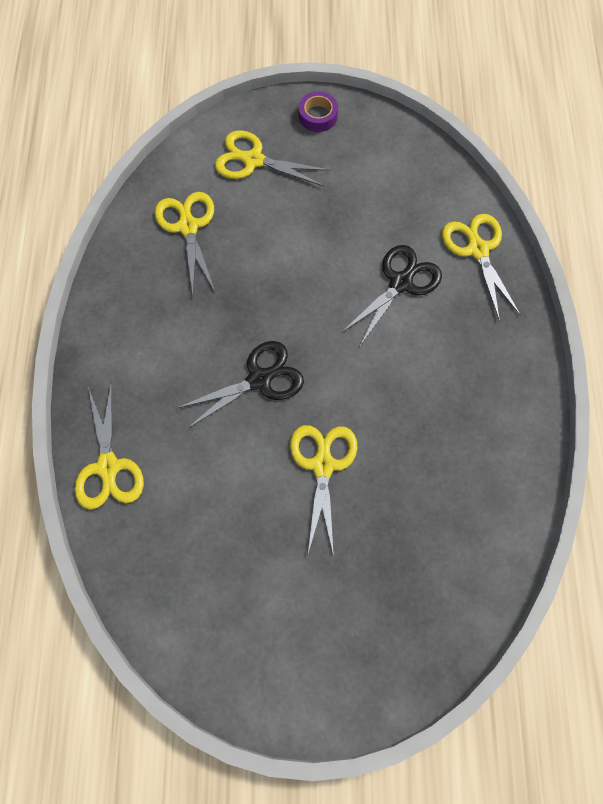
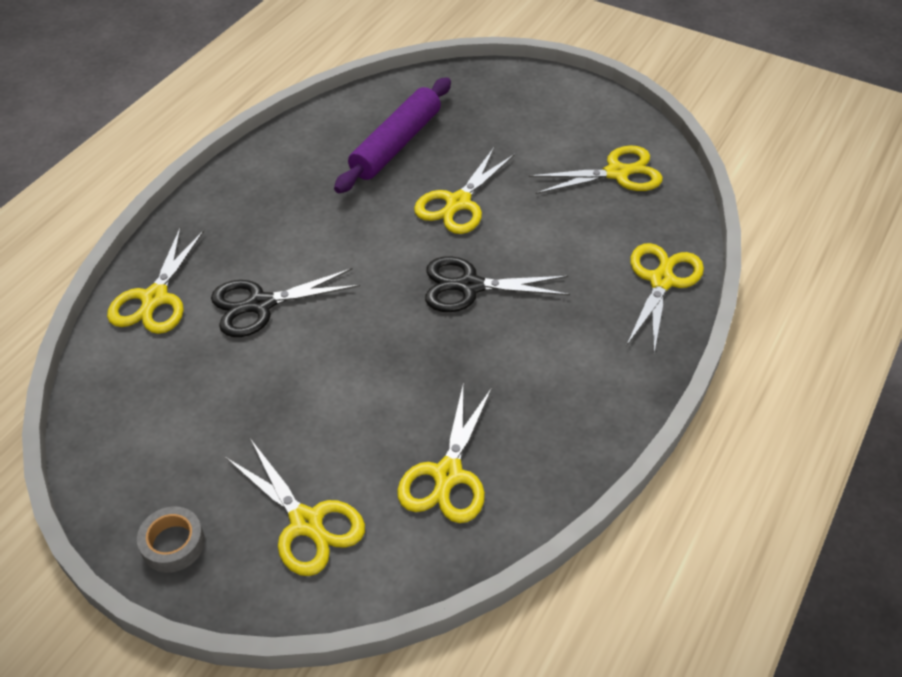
camera: 150 degrees left, 20 degrees down
(200, 588) = (617, 173): none -> yellow scissors
(318, 116) = (173, 544): purple tape -> grey tape
(426, 511) = (396, 144): none -> purple rolling pin

